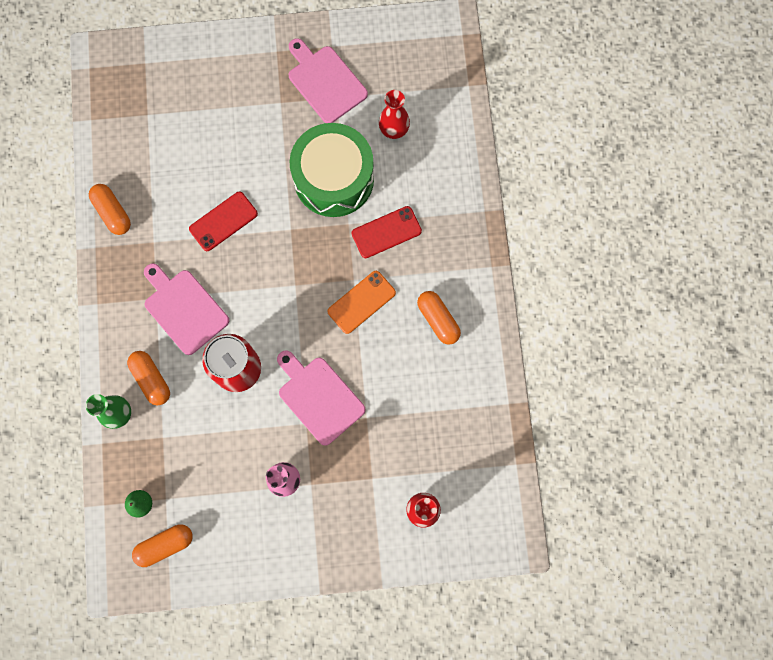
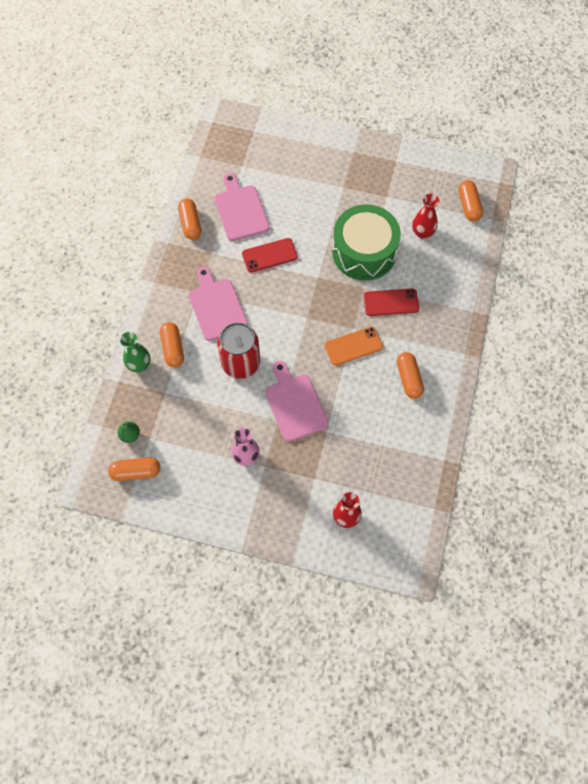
camera: 20 degrees right, 10 degrees down
(325, 82) = (382, 183): pink cutting board -> pink cutting board (240, 210)
(436, 77) = (468, 206): none -> orange capsule

